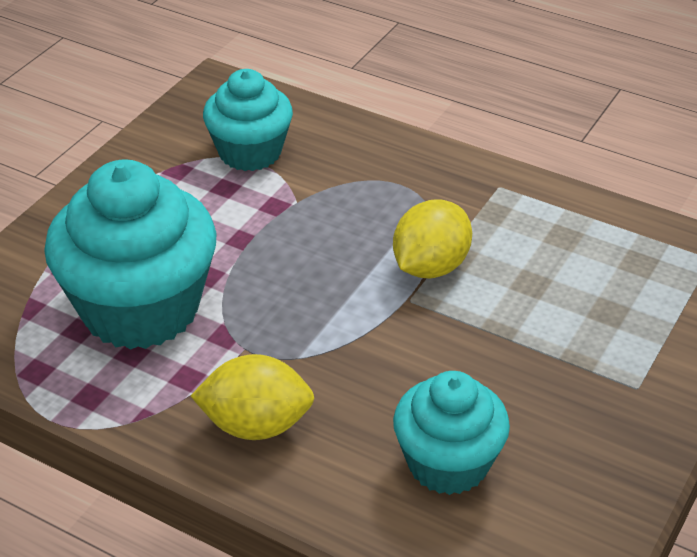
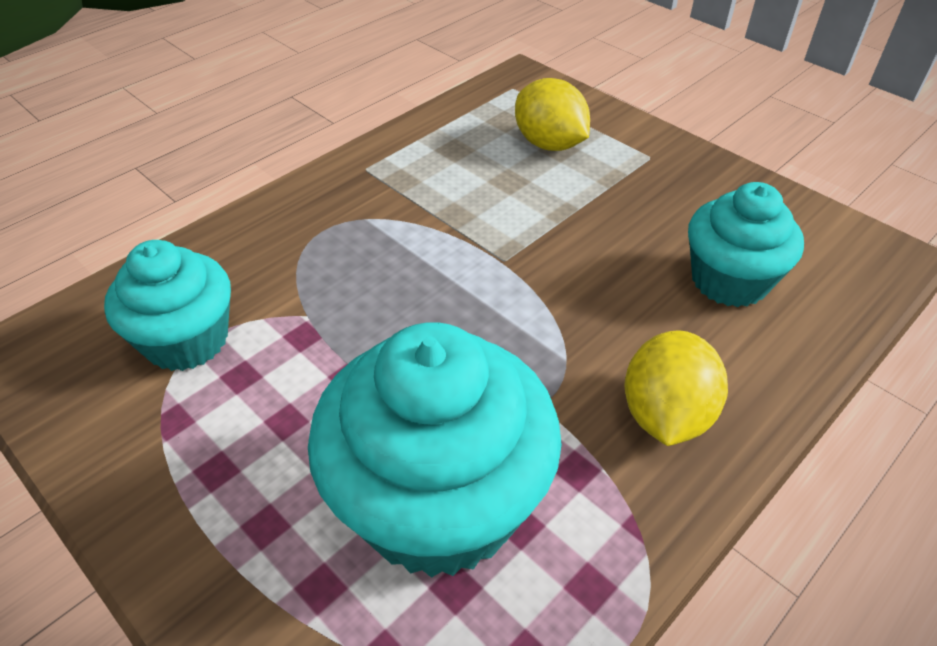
camera: 75 degrees left, 5 degrees up
(430, 267) = (461, 236): yellow lemon -> yellow lemon (549, 144)

